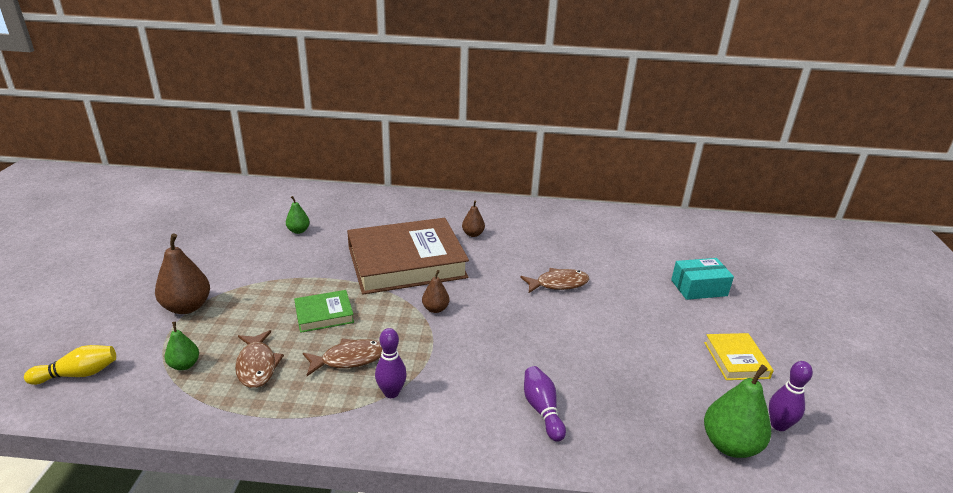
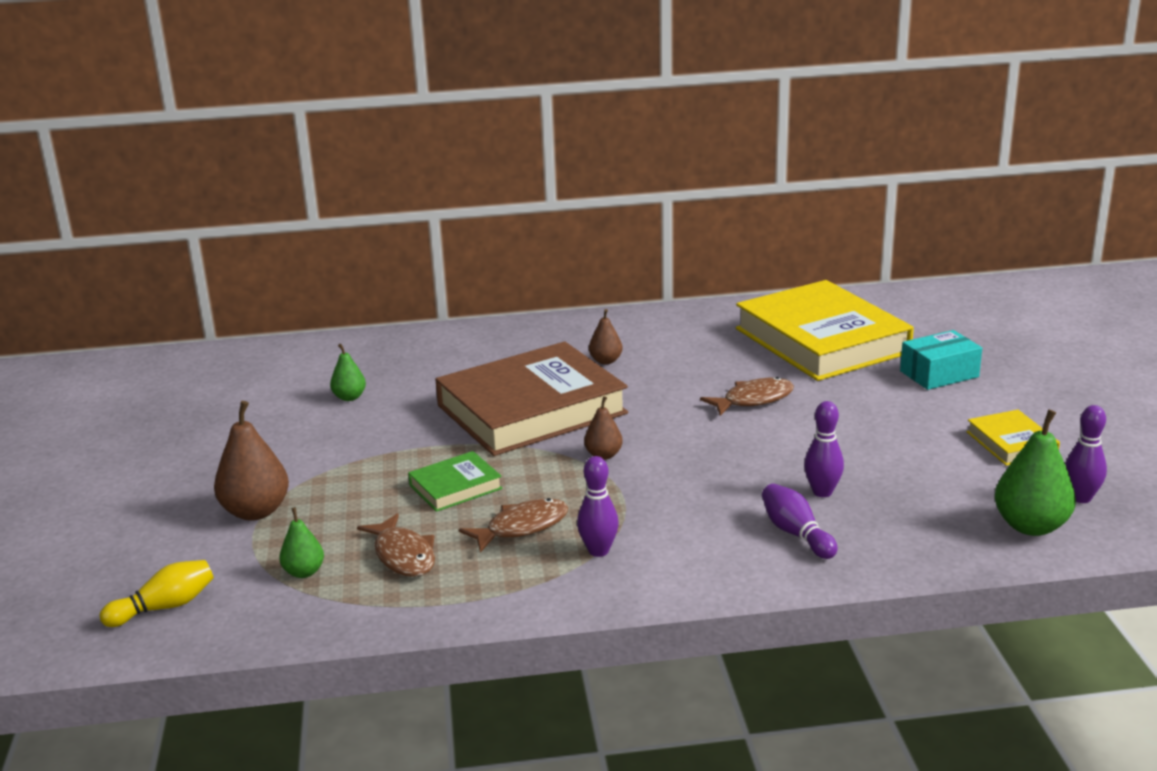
camera: 10 degrees left, 5 degrees down
(576, 374) = (822, 492): none -> purple bowling pin
(624, 245) = (821, 341): none -> yellow book

